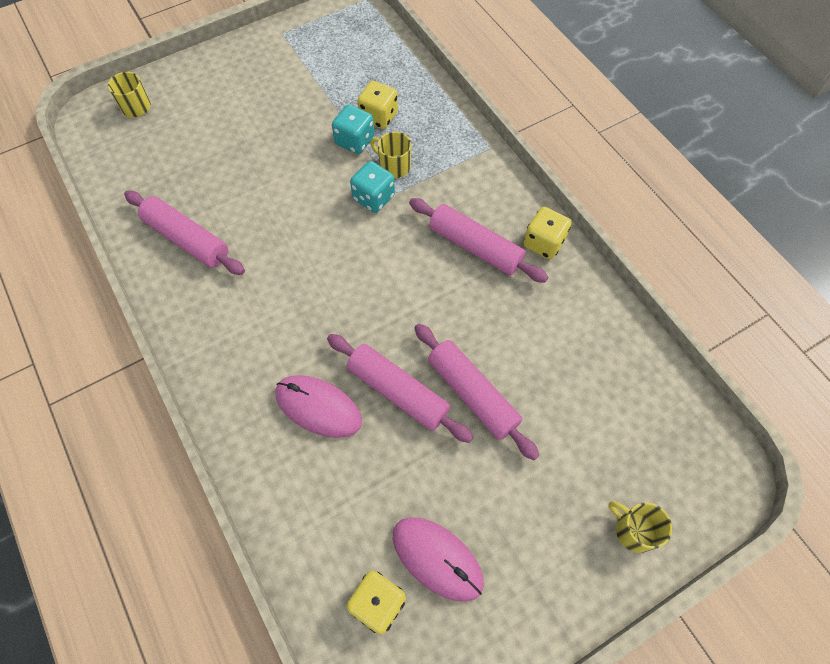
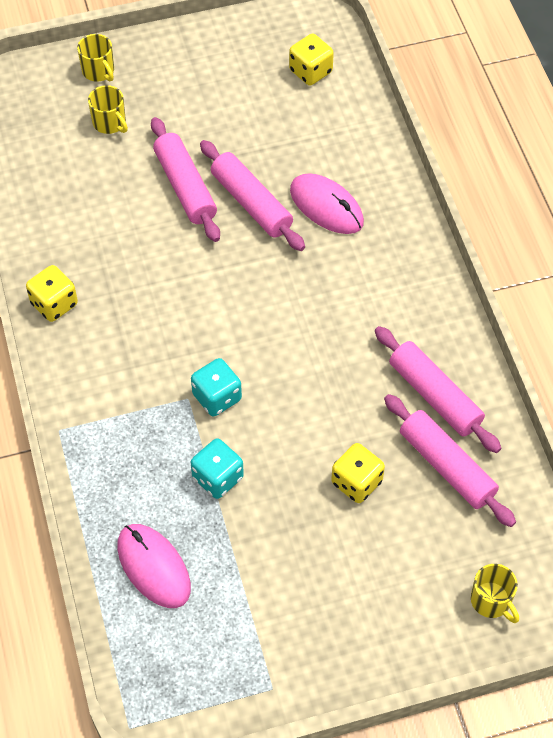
camera: 165 degrees left, 5 degrees down
(378, 117) = (177, 506): yellow dice -> yellow dice (356, 482)
(394, 166) = (181, 432): yellow mug -> yellow mug (110, 123)
(437, 558) = (257, 87): pink mouse -> pink mouse (154, 567)
(475, 247) = (127, 316): pink rolling pin -> pink rolling pin (446, 466)

